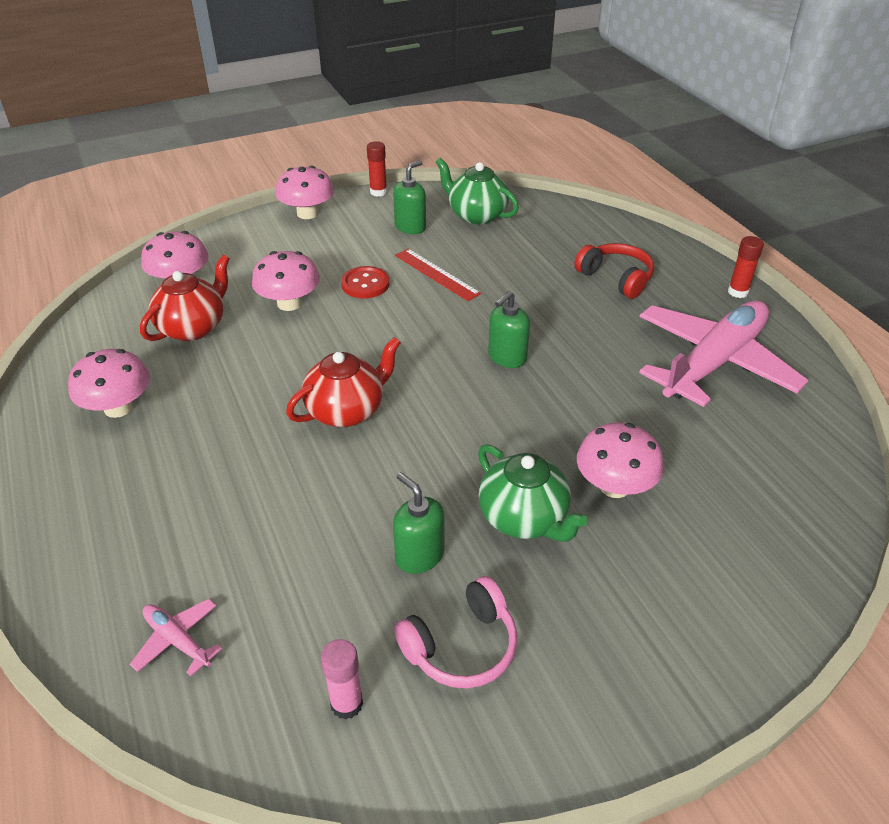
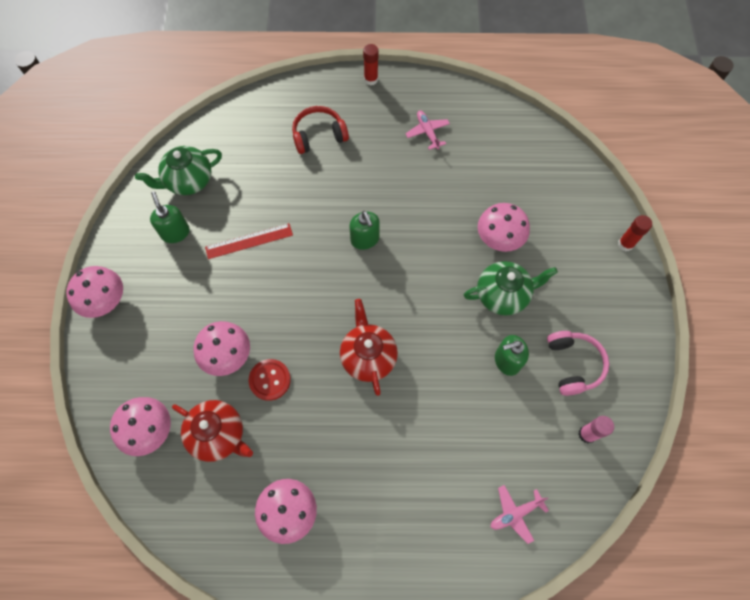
camera: 65 degrees left, 25 degrees up
(193, 327) = (218, 435): red teapot -> red teapot turned 150 degrees clockwise
(365, 284) = (233, 293): red button -> red button (270, 380)
(378, 192) = (107, 235): red glue stick -> red glue stick (625, 244)
(714, 362) = (427, 132): pink plane -> pink plane, size x0.40

